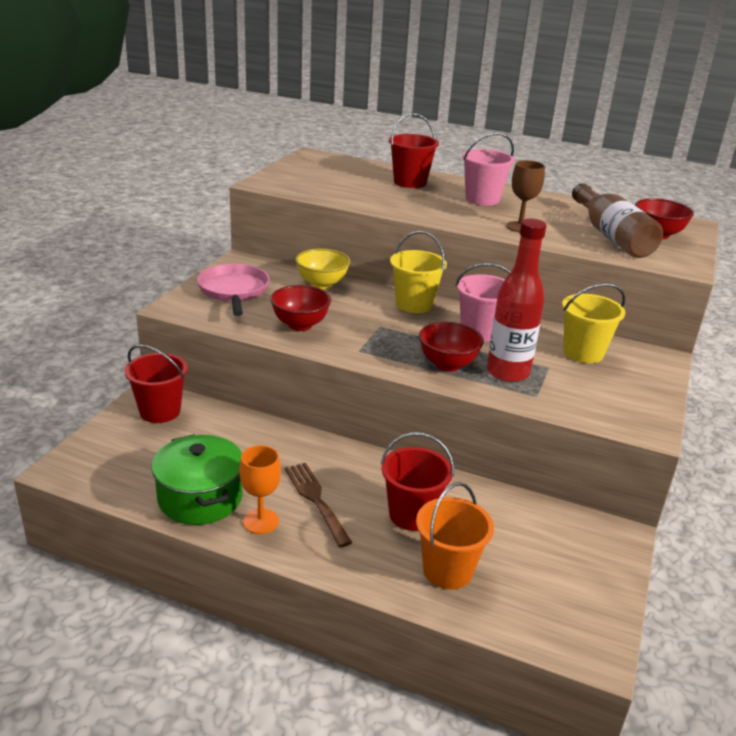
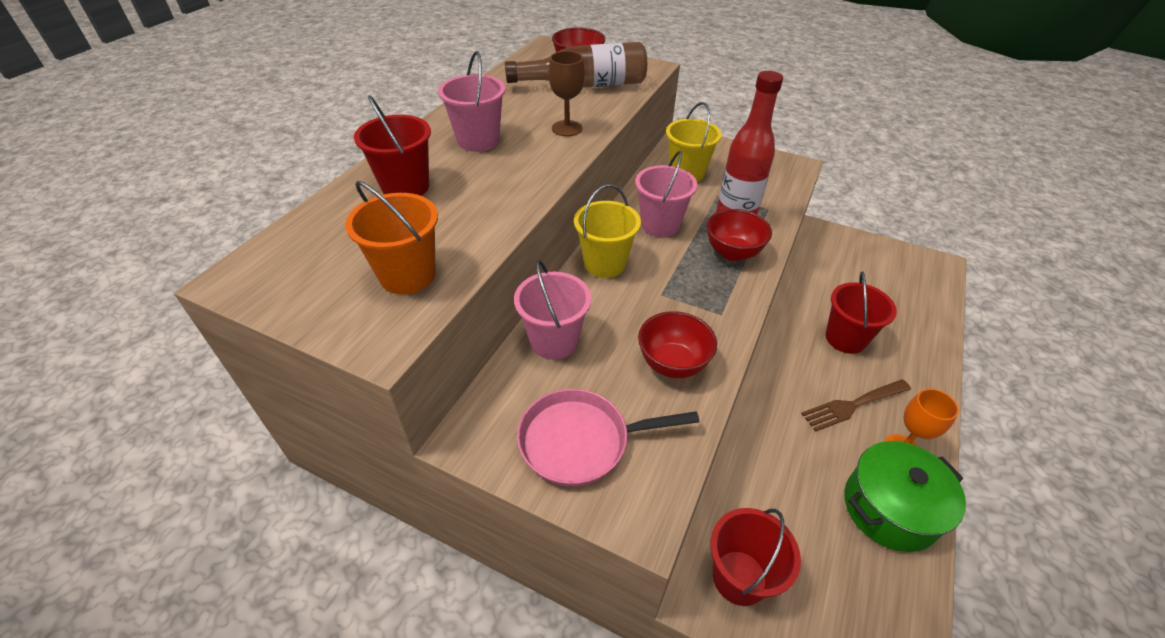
camera: 85 degrees left, 15 degrees up
(322, 284) = (554, 341): yellow bowl -> pink bucket
(447, 570) = (901, 324): orange bucket -> orange bucket (407, 275)

